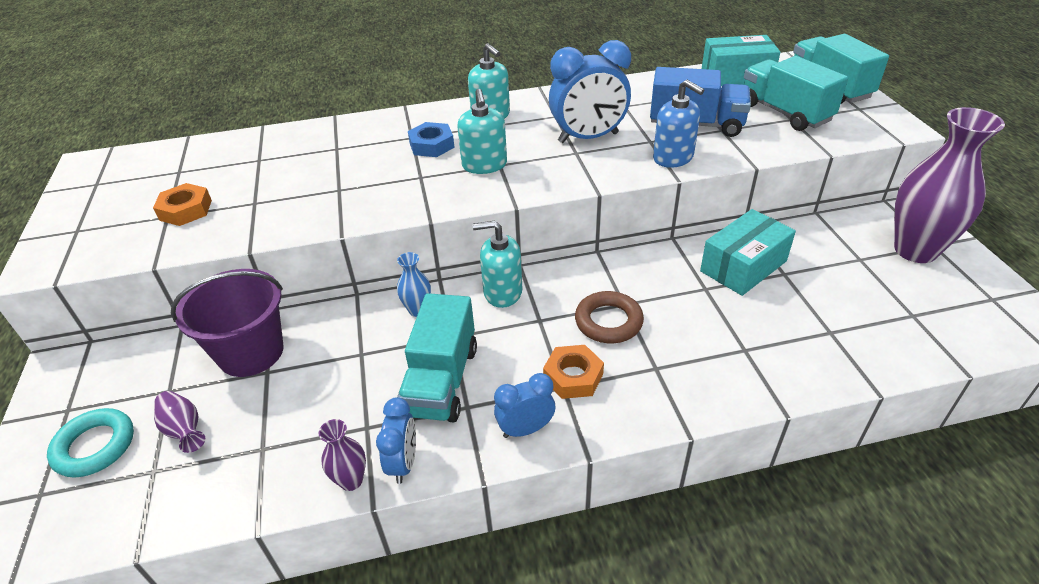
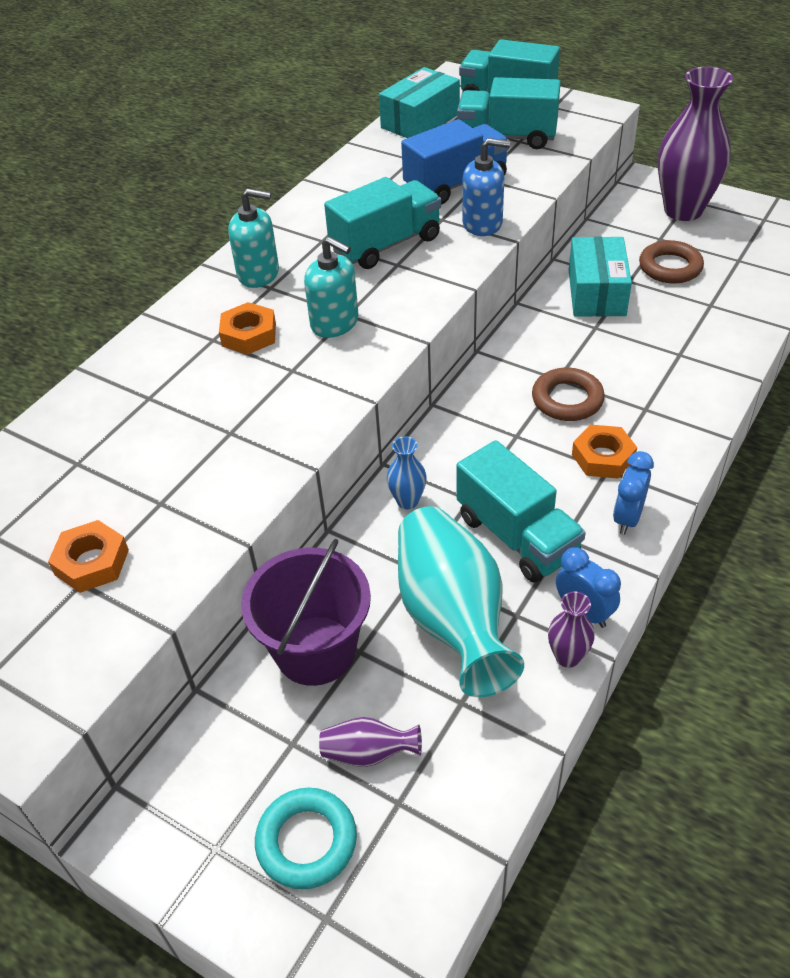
camera: 45 degrees left, 5 degrees up
(333, 397) = (453, 619): none -> turquoise vase
(431, 145) = (249, 335): blue nut -> orange nut
(502, 292) = (454, 435): turquoise soap dispenser -> none
(588, 138) = (386, 245): blue clock -> turquoise truck
(836, 284) = (670, 267): none -> brown ring

